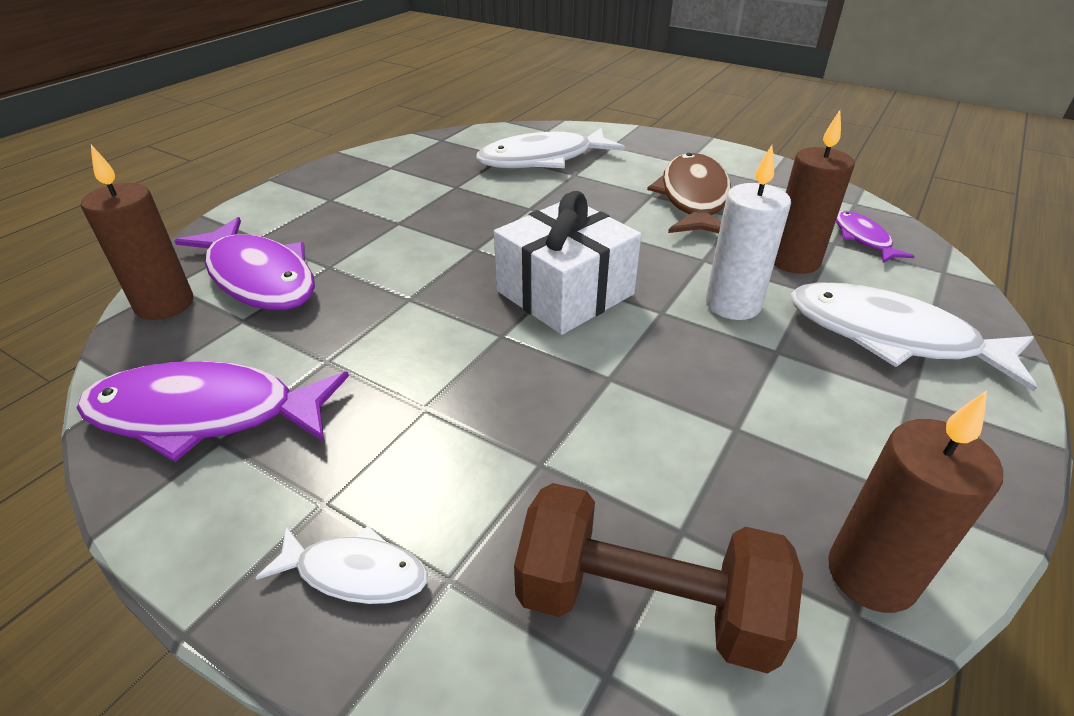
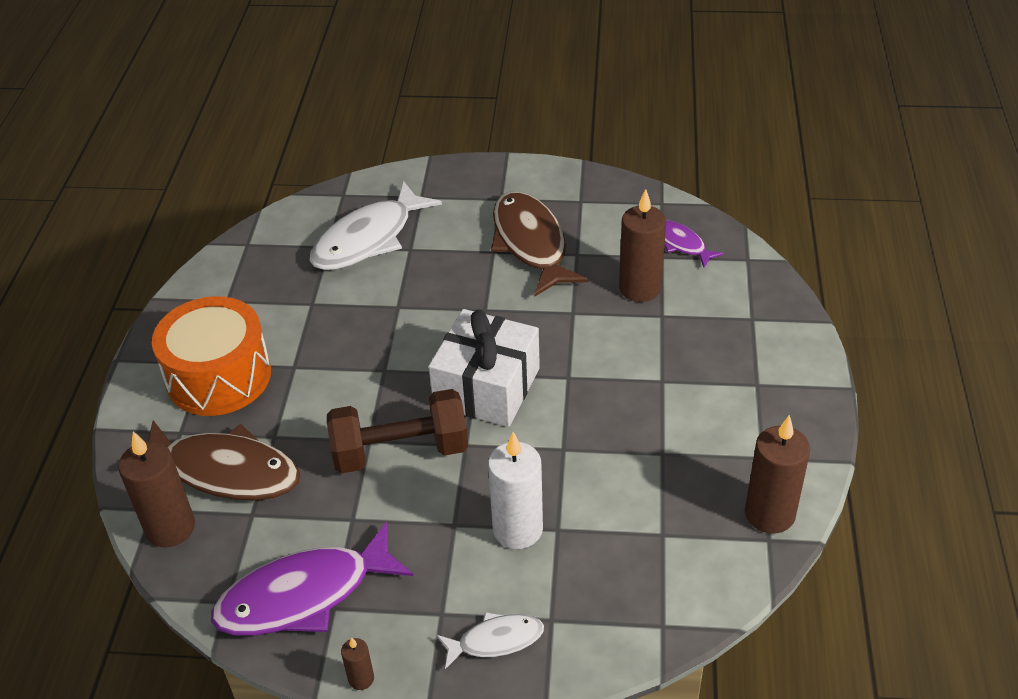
camera: 25 degrees left, 5 degrees up
(161, 540) = (361, 679): none -> brown candle
(258, 277) = (224, 471): purple fish -> brown fish
(330, 211) = (219, 376): none -> orange drum
(645, 604) = (663, 583): brown dumbbell -> brown dumbbell (400, 451)
(733, 304) = (614, 350): white candle -> white candle (517, 529)
(891, 337) = (730, 338): white fish -> none

